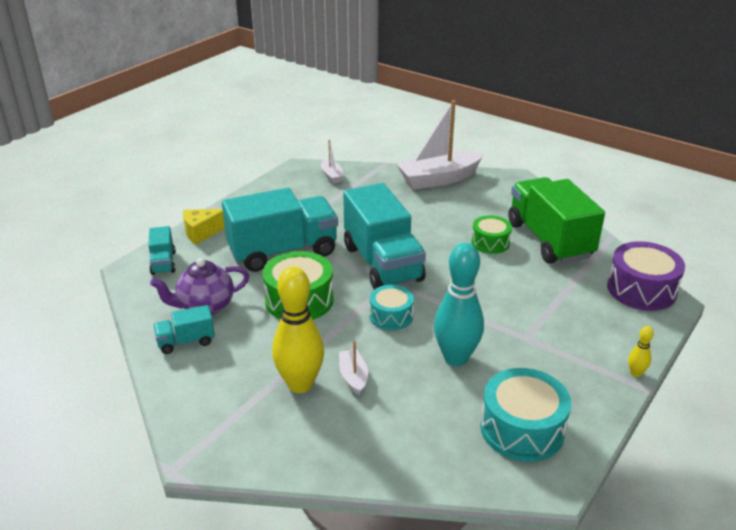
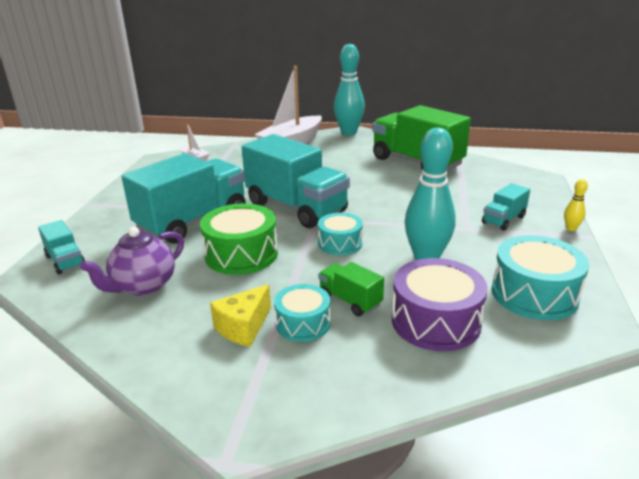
camera: 25 degrees left, 5 degrees down
(186, 342) = (144, 323): turquoise truck -> turquoise truck (503, 220)
(202, 232) = (93, 226): yellow cheese -> yellow cheese (243, 327)
(300, 384) = (303, 323): yellow bowling pin -> turquoise drum
(353, 377) = (350, 301): white boat -> green truck
(490, 243) = (373, 173): green drum -> none
(510, 179) = (349, 132): none -> turquoise bowling pin
(641, 289) = (514, 176): purple drum -> purple drum (435, 321)

